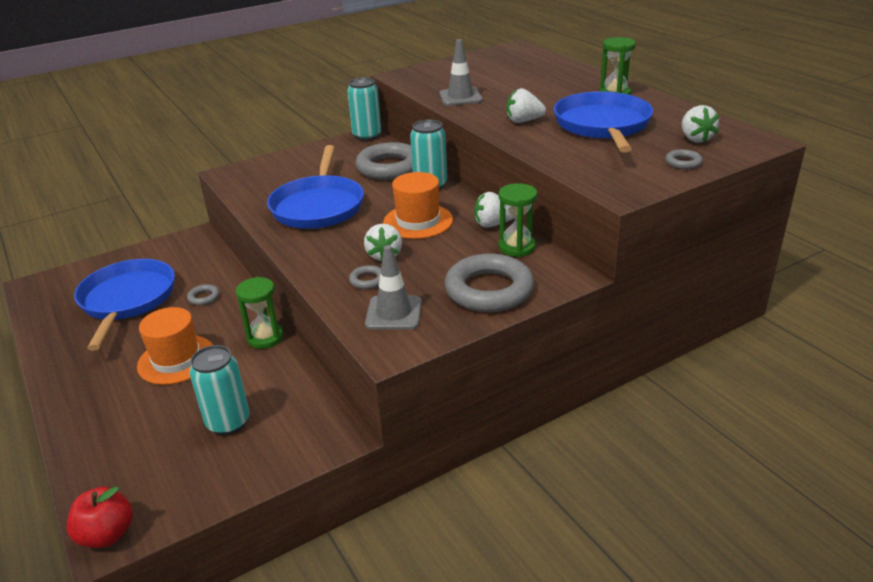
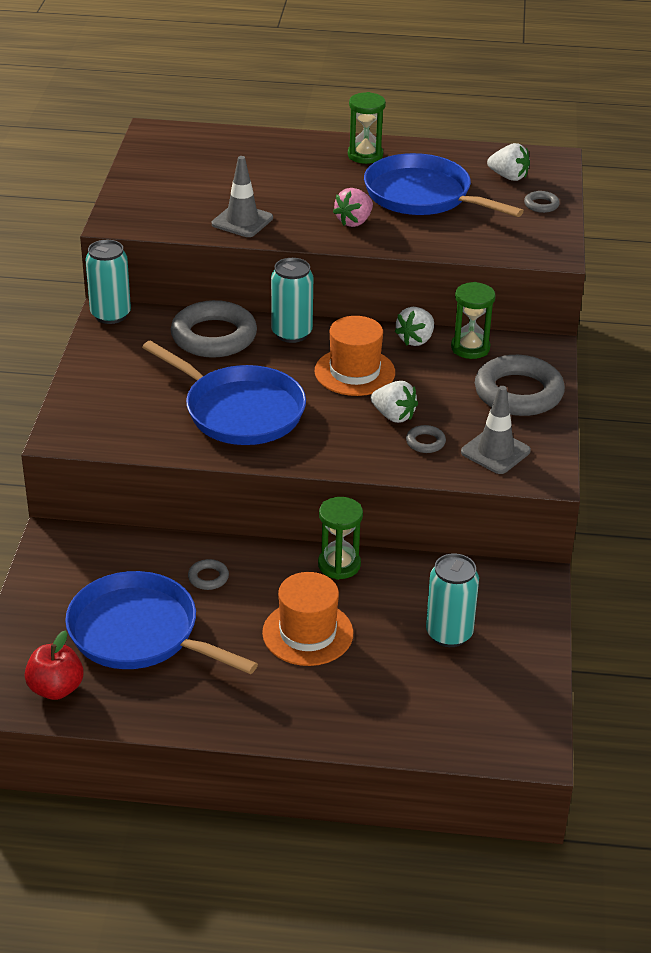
camera: 55 degrees left, 5 degrees up
(107, 534) = (527, 749): red apple -> red apple (56, 689)
(523, 121) = (354, 222): white strawberry -> pink strawberry

